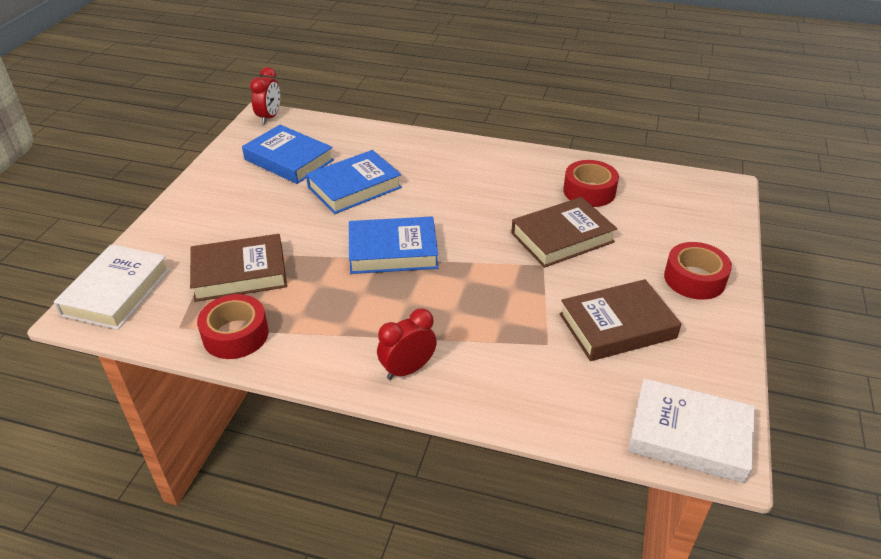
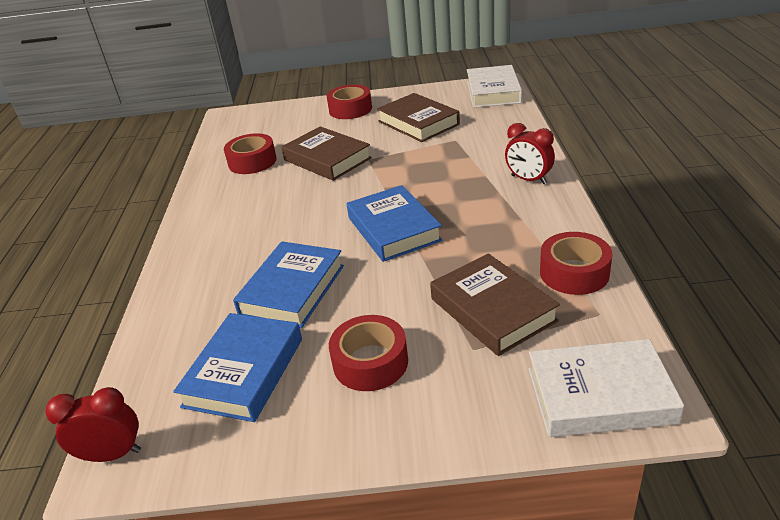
camera: 105 degrees left, 5 degrees down
(247, 206) = (370, 362): none -> red tape
(354, 187) = (292, 290): blue book -> blue book turned 75 degrees clockwise

